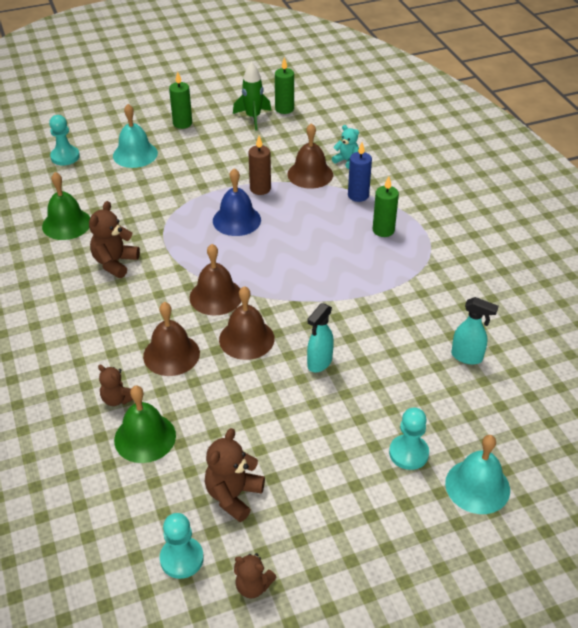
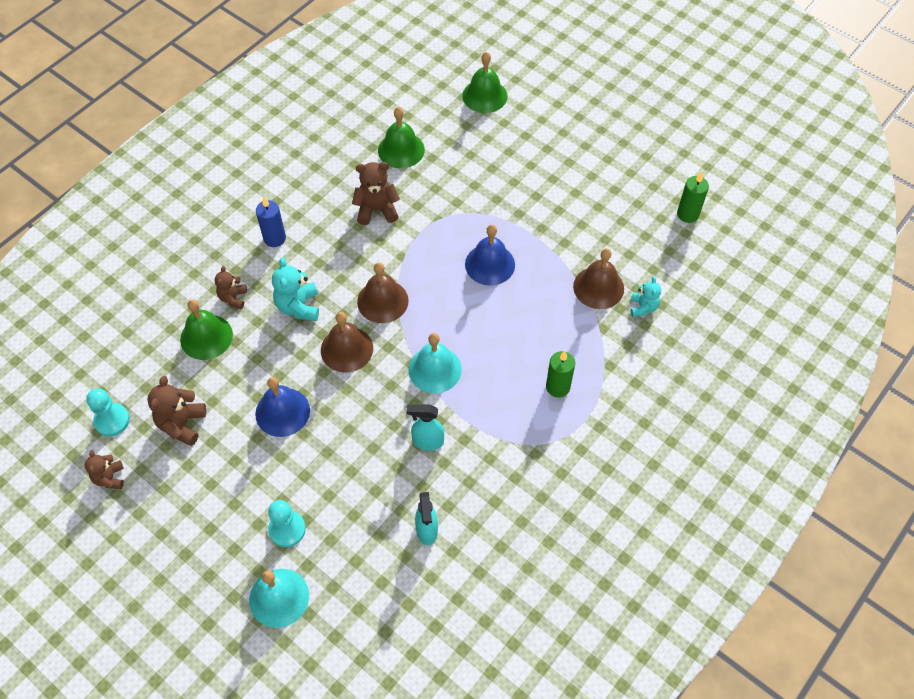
camera: 60 degrees right, 15 degrees up
(65, 157) = (484, 96): turquoise pawn -> green bell
(135, 154) = (525, 141): turquoise bell -> turquoise bell (435, 369)
(171, 354) = (298, 306): brown bell -> turquoise teddy bear
(182, 123) = (598, 148): green candle -> none
(233, 495) = (182, 424): brown teddy bear -> brown teddy bear turned 75 degrees counterclockwise
(253, 118) = (652, 197): green rocket -> none
(260, 189) = (547, 259): brown candle -> none
(279, 409) = (282, 412): none -> blue bell
(319, 363) = (350, 416): turquoise spray bottle -> turquoise spray bottle (427, 441)
(358, 195) = (595, 342): blue candle -> blue candle (274, 238)

